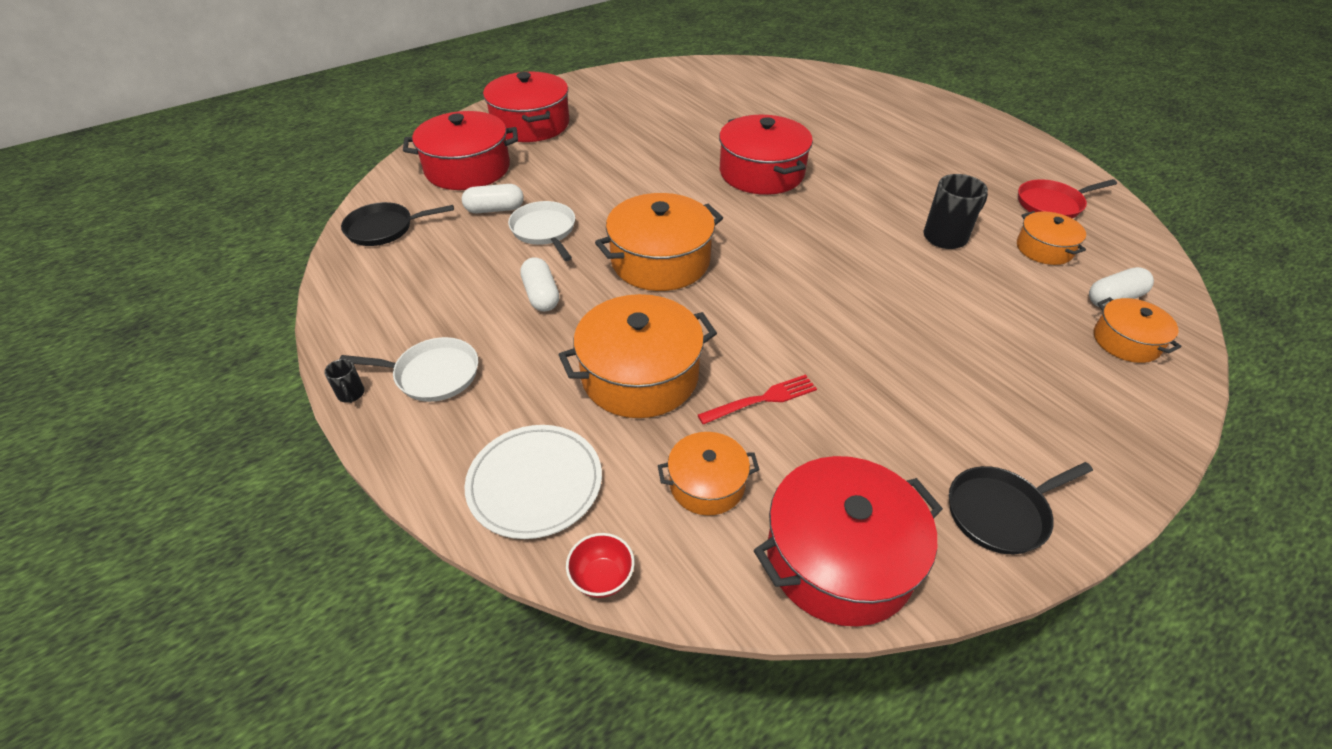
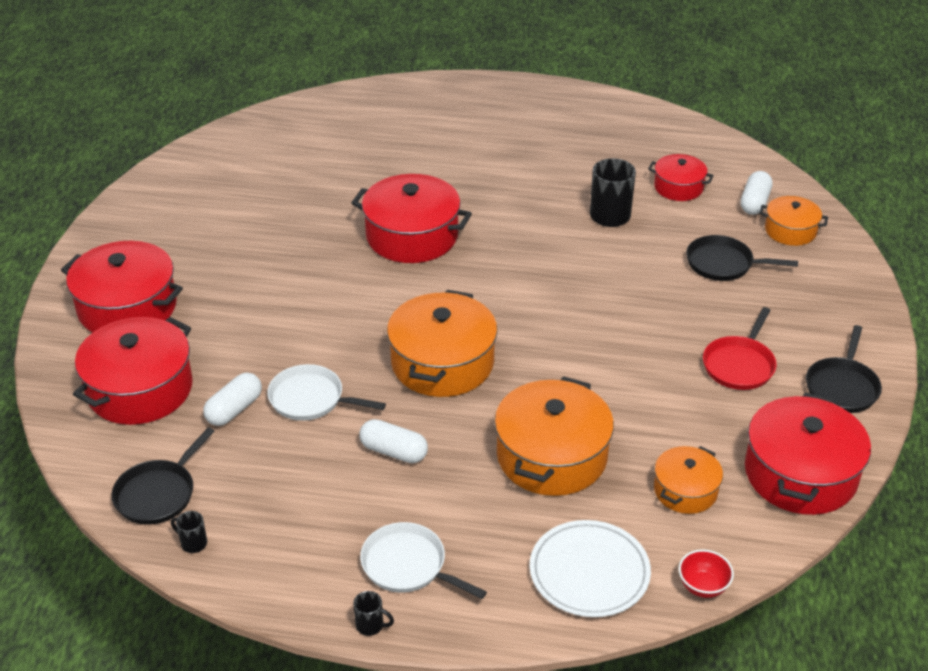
camera: 45 degrees left, 5 degrees down
(354, 268) = (193, 543): none -> black mug
(432, 374) = (408, 565): white pan -> white pan turned 105 degrees counterclockwise
(763, 399) = (647, 414): red fork -> none
(1009, 329) = (723, 264): none -> black pan
(1044, 249) = (678, 187): orange pot -> red pot
(1052, 204) = (644, 145): red pan -> red pan (739, 365)

